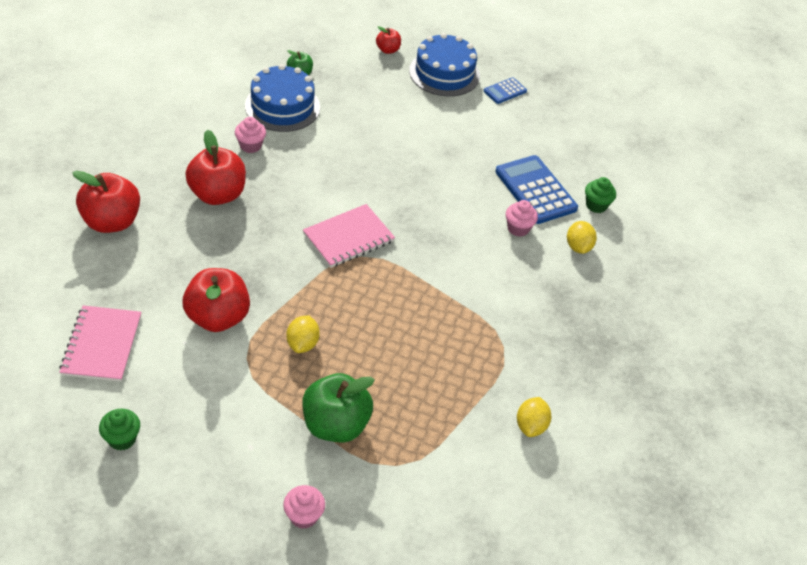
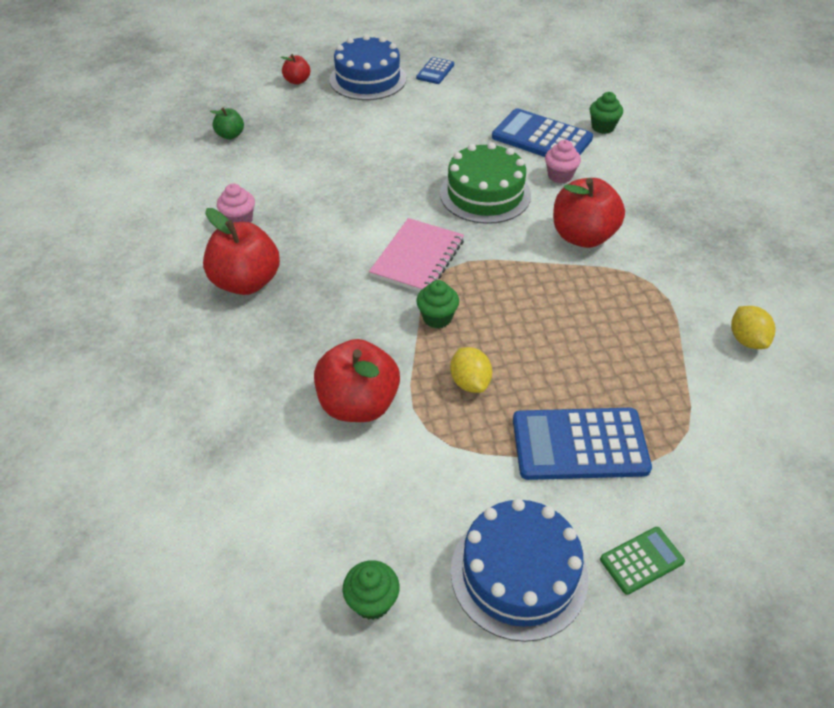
camera: 25 degrees left, 0 degrees up
(102, 345) = (254, 507): pink notebook -> none
(112, 222) = (150, 367): red apple -> red apple (582, 236)
(282, 106) = (239, 171): blue cake -> blue cake (519, 573)
(303, 516) = (641, 560): pink cupcake -> green calculator
(322, 288) = (437, 318): none -> green cupcake
(335, 425) = (579, 444): green apple -> blue calculator
(445, 214) = (485, 194): none -> green cake
(578, 247) = (623, 167): yellow lemon -> none

